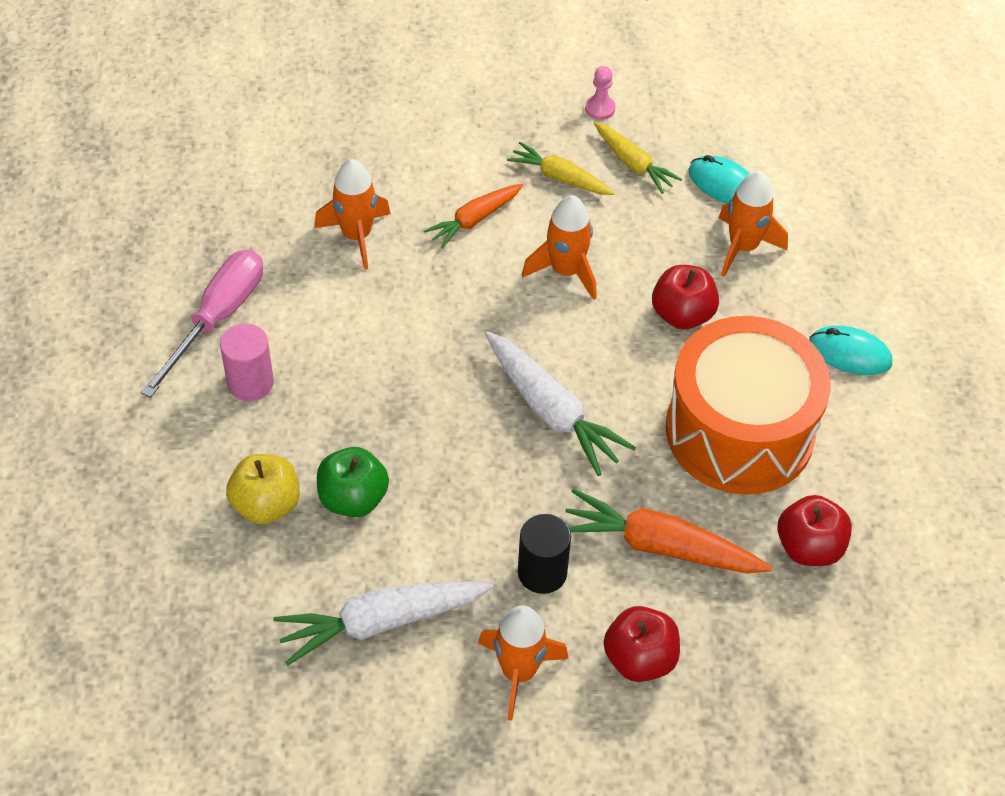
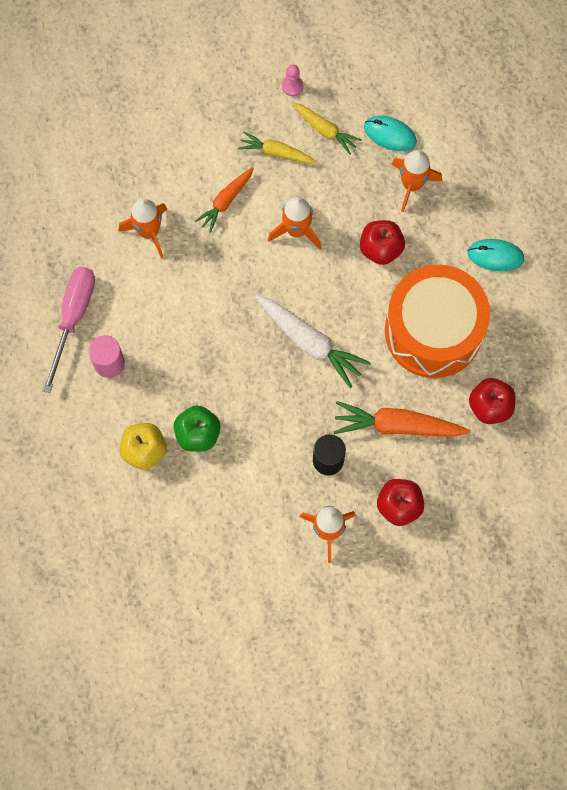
camera: 10 degrees left, 20 degrees up
(381, 622) = (237, 515): white carrot -> none

